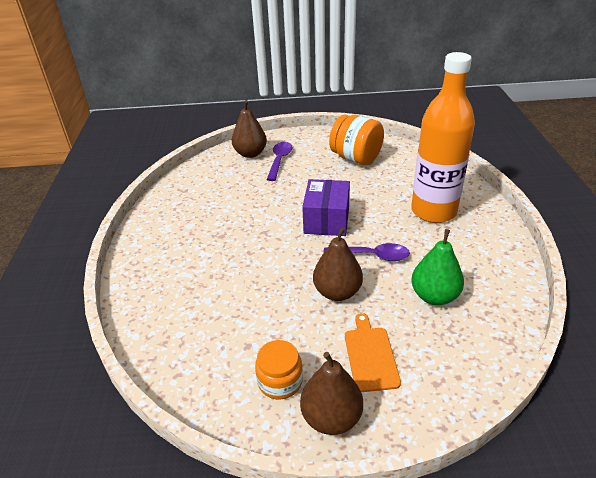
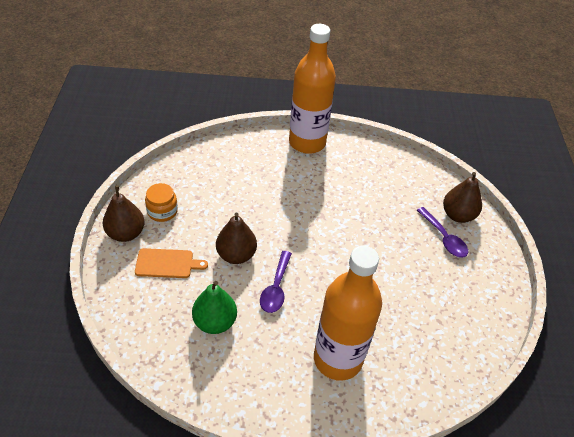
camera: 90 degrees right, 10 degrees up
(142, 253) = (307, 142): none -> orange bottle
(279, 160) = (444, 238): purple spoon -> purple spoon turned 45 degrees clockwise
(326, 220) = (333, 262): purple box -> none
(356, 158) = (449, 308): orange jar -> none

